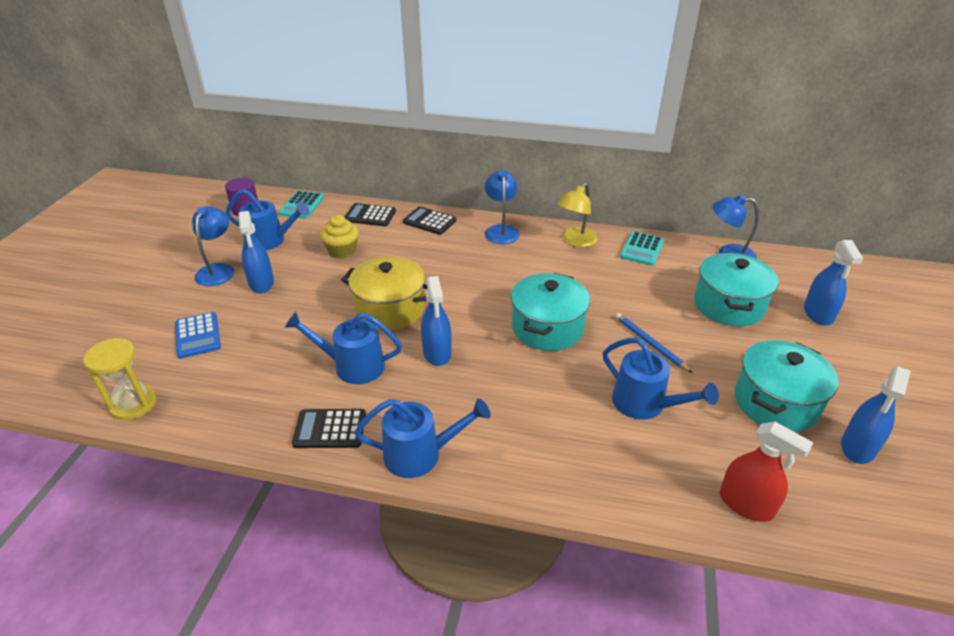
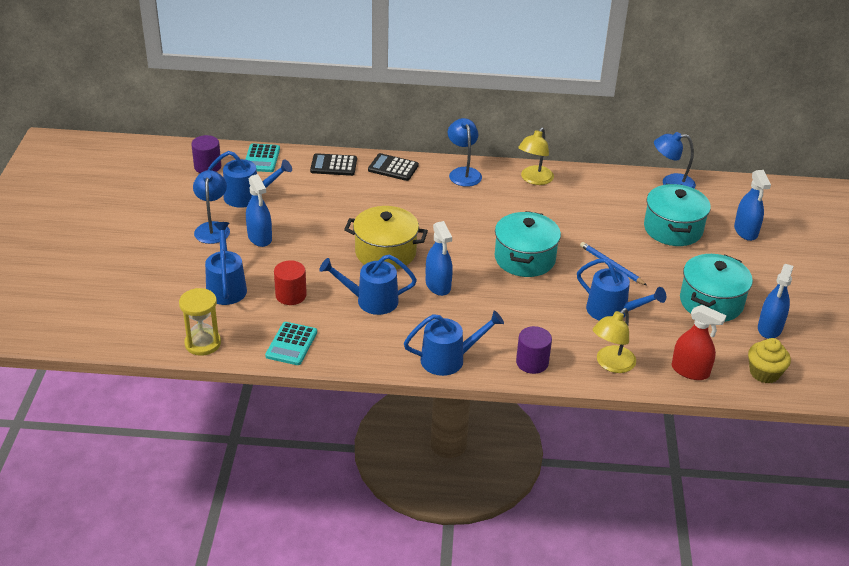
camera: 10 degrees left, 0 degrees up
(198, 335) = (226, 287): blue calculator -> blue watering can
(264, 351) = (291, 295): none -> red cylinder
(330, 429) = (372, 348): black calculator -> none
(342, 251) = (321, 202): yellow cupcake -> yellow cupcake (764, 373)
(528, 470) = (532, 362): none -> purple cylinder
(635, 483) = (611, 364): none -> yellow lamp
(642, 249) = (595, 183): turquoise calculator -> turquoise calculator (291, 344)

